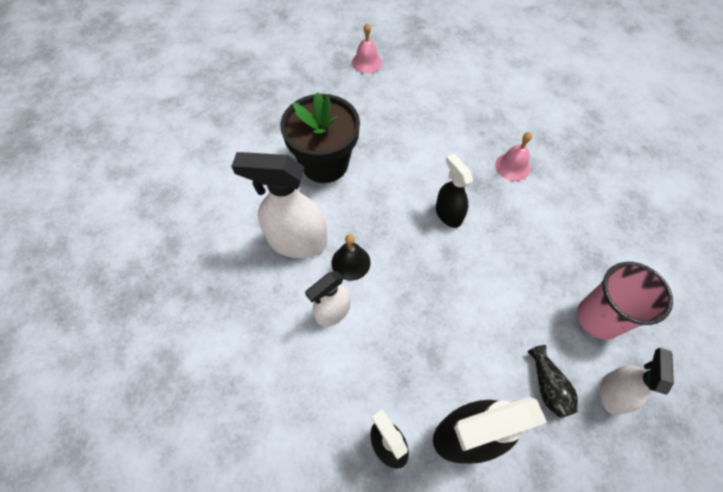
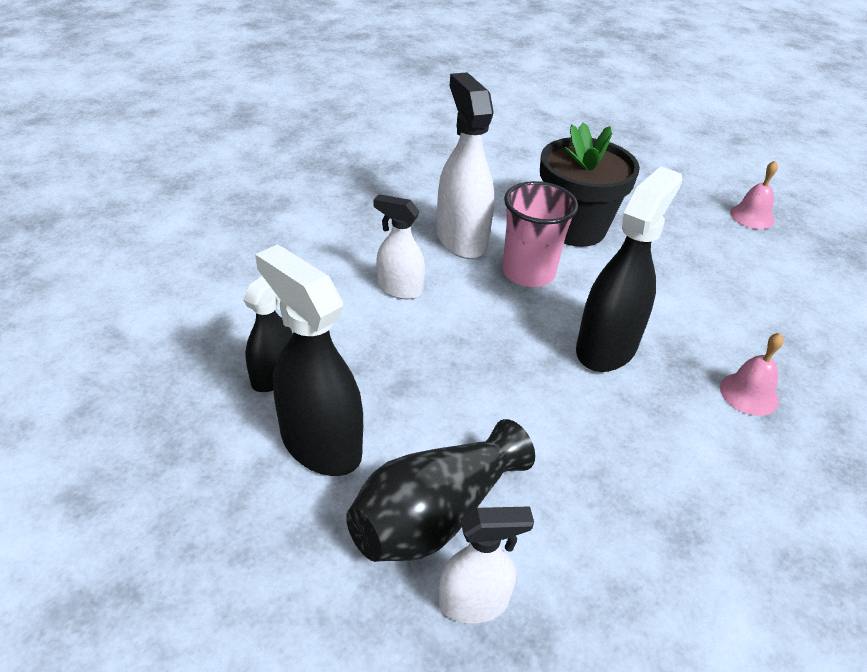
camera: 60 degrees right, 20 degrees down
(351, 262) = (469, 284): black bell -> none
(448, 214) = (606, 347): black spray bottle -> black spray bottle, size x1.68
(548, 386) = (434, 515): black vase -> black vase, size x1.93
(598, 318) = (585, 558): pink cup -> pink cup (528, 273)

